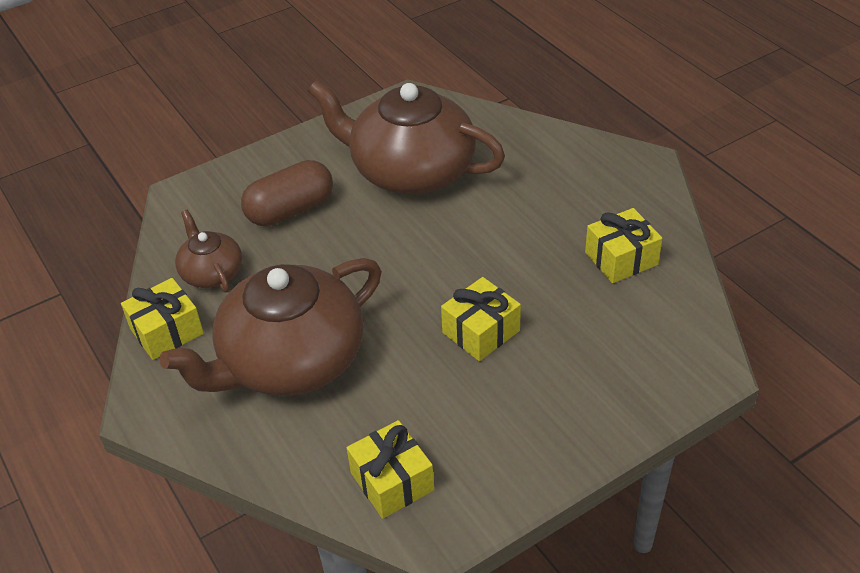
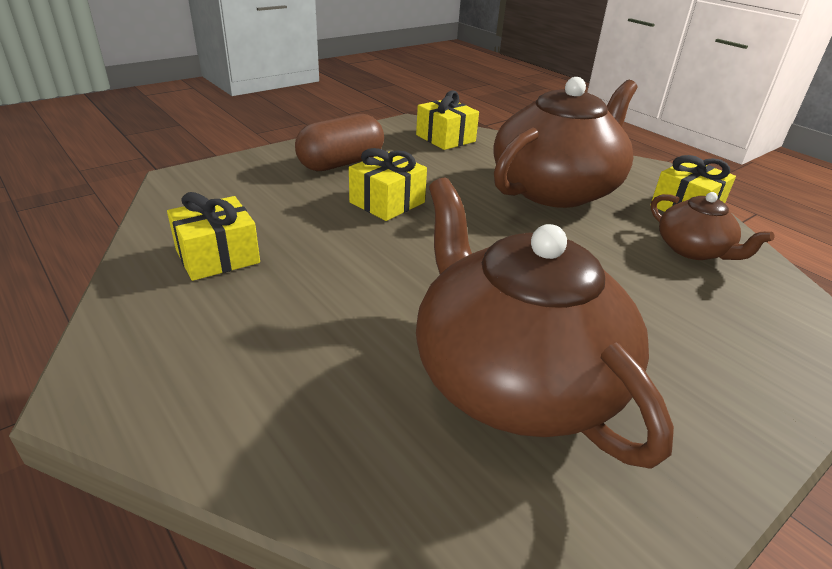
camera: 170 degrees right, 10 degrees down
(290, 210) = (662, 316): brown capsule -> brown capsule (341, 163)
(411, 170) = (514, 378): brown teapot -> brown teapot turned 135 degrees counterclockwise

